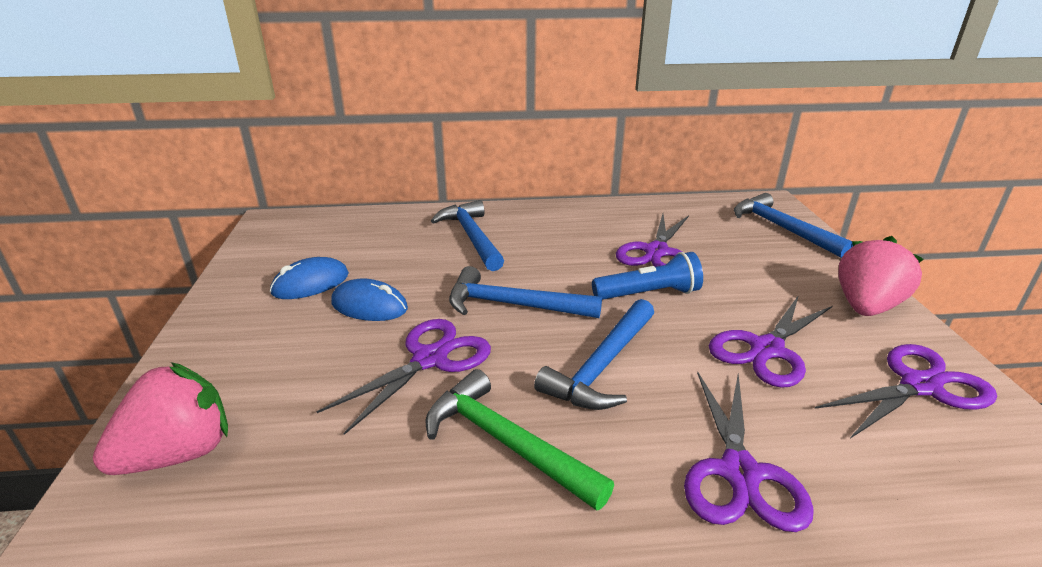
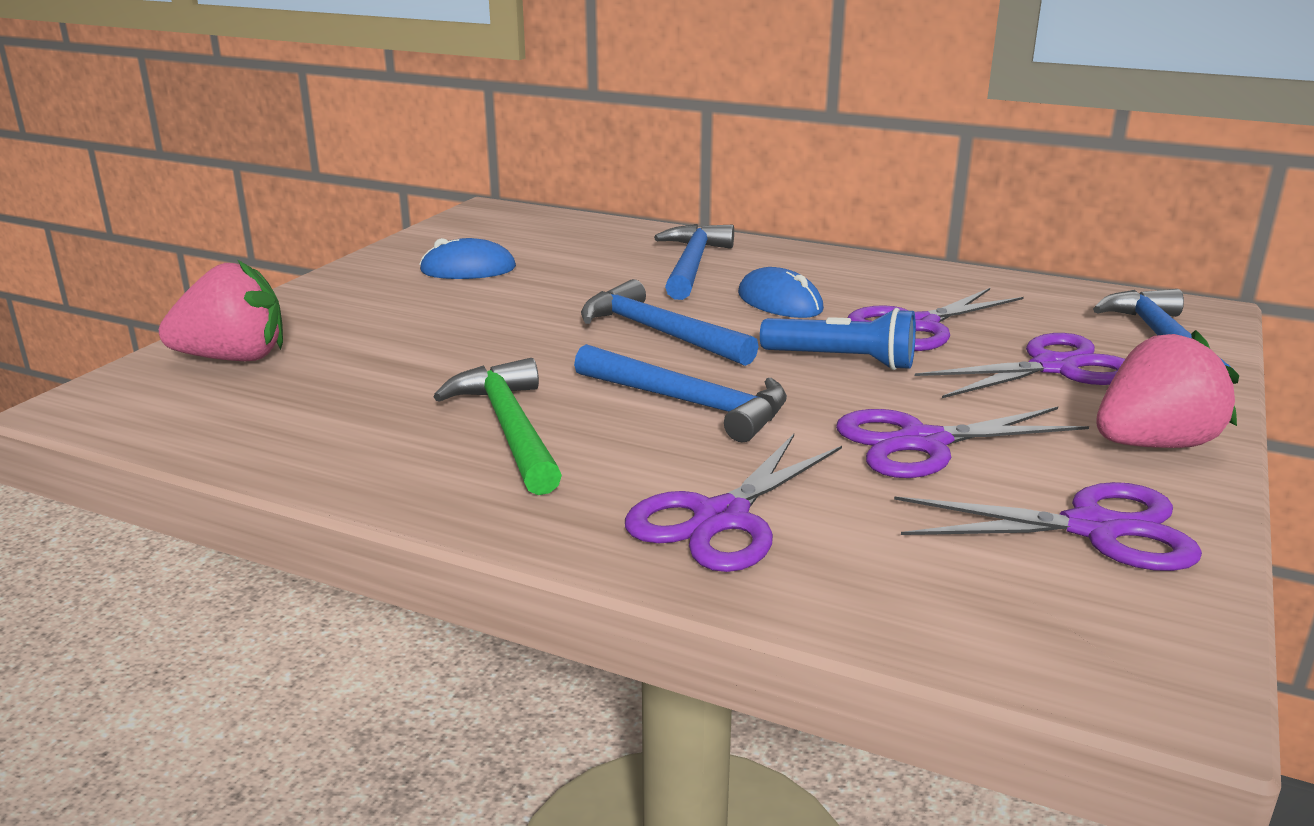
camera: 30 degrees right, 5 degrees down
(369, 306) = (505, 299): blue mouse -> blue mouse (779, 302)
(430, 359) = (514, 353): purple scissors -> purple scissors (1054, 367)
(602, 366) = (689, 403): blue hammer -> blue hammer turned 120 degrees counterclockwise

